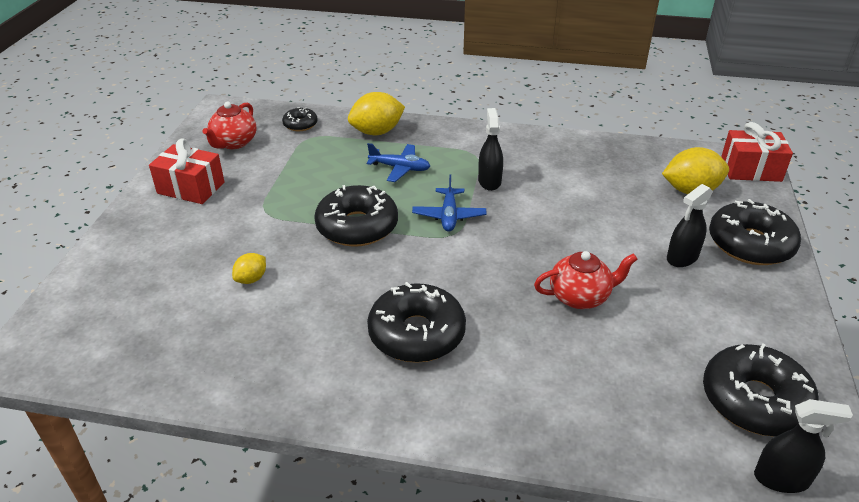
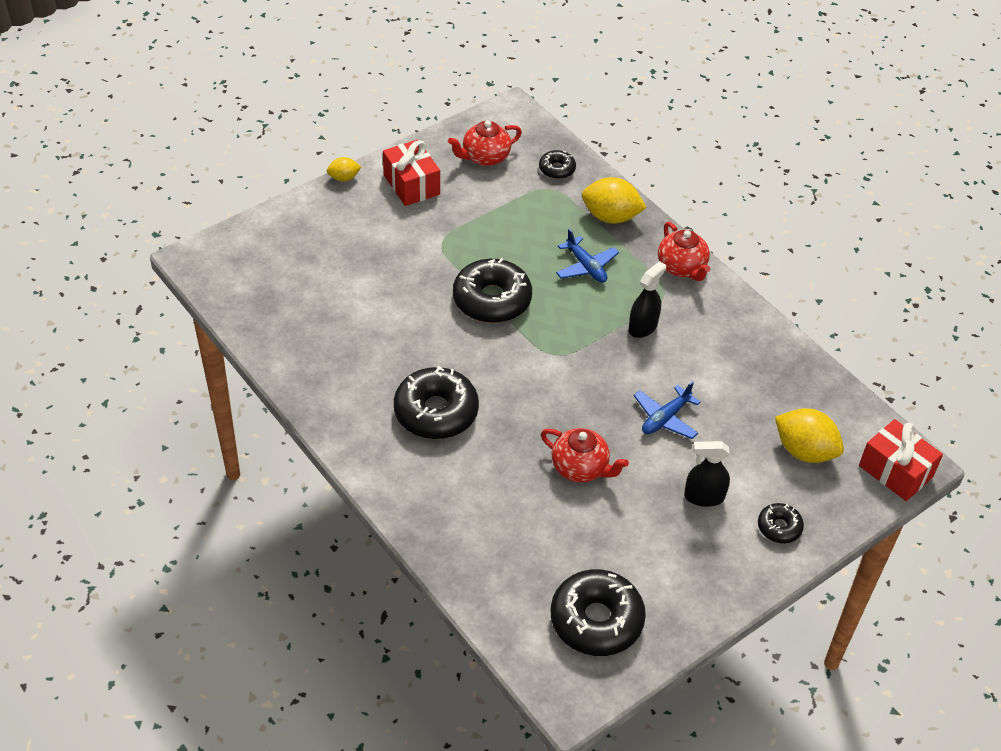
camera: 40 degrees right, 10 degrees up
(251, 279) = (376, 295): yellow lemon -> yellow lemon (344, 178)
(449, 216) = (570, 336): blue plane -> blue plane (665, 418)
(465, 135) = (682, 268): none -> red teapot
(750, 244) = (779, 527): black donut -> black donut, size x0.51
(781, 479) = (540, 669): black spray bottle -> none

